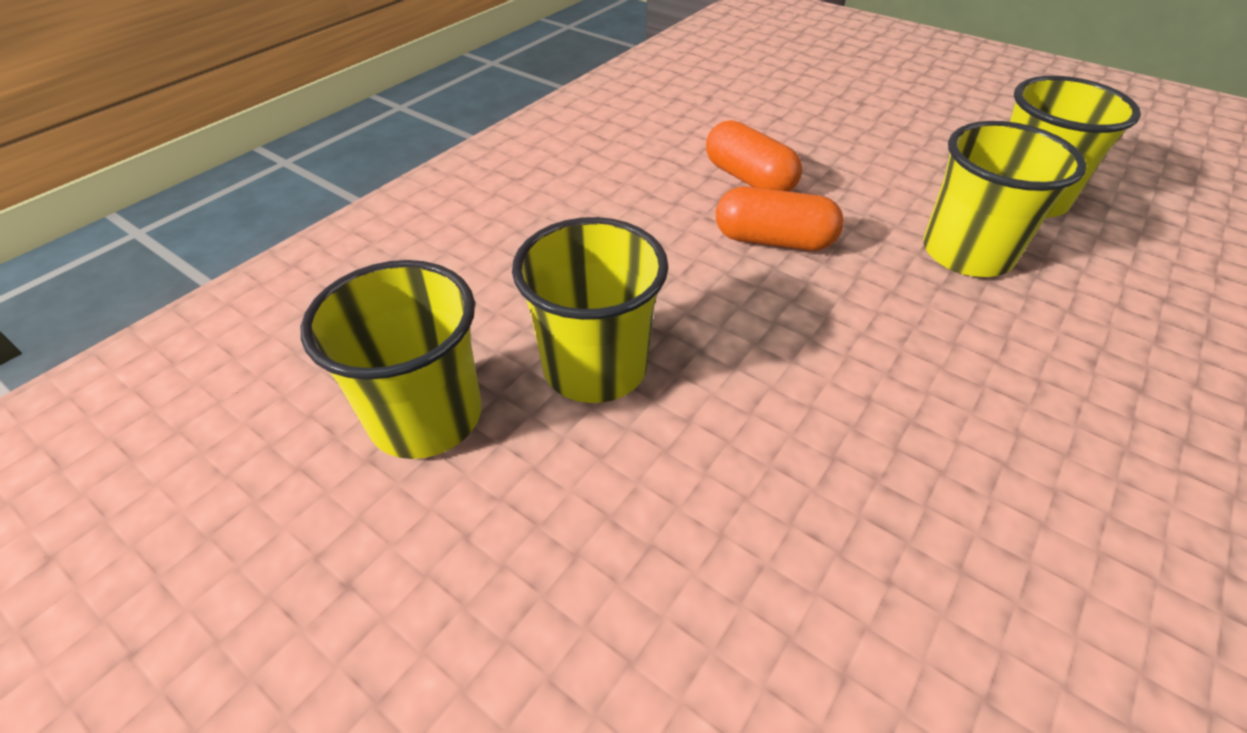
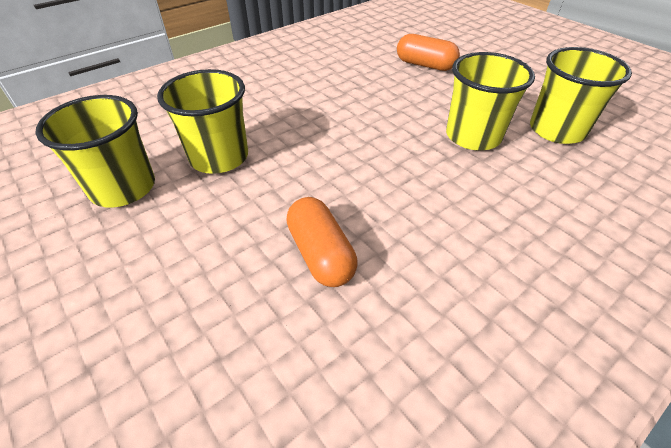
camera: 165 degrees left, 0 degrees up
(773, 240) = (337, 189): orange capsule -> orange capsule (425, 65)

